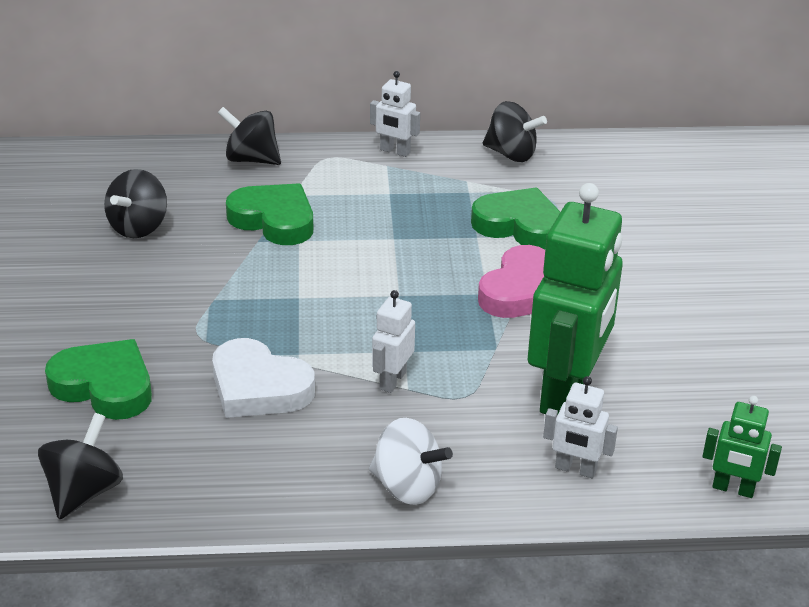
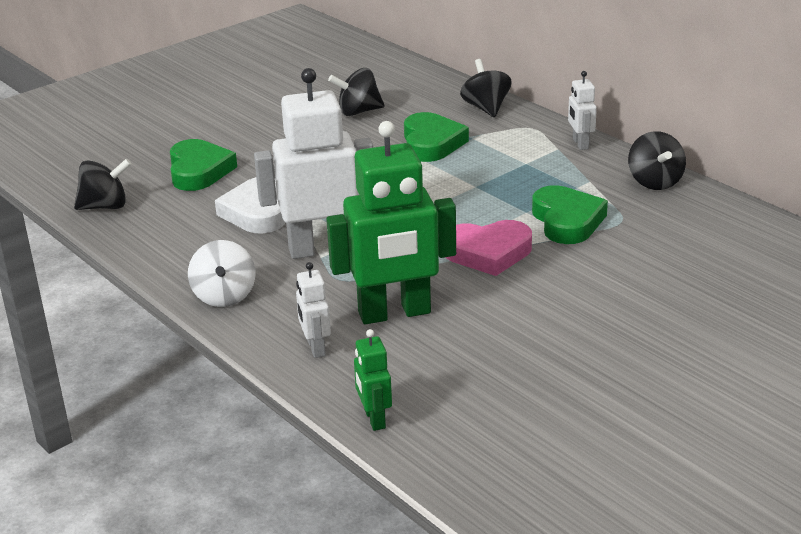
camera: 55 degrees right, 5 degrees down
(392, 380) = (321, 249): white robot -> white robot, size x2.18

